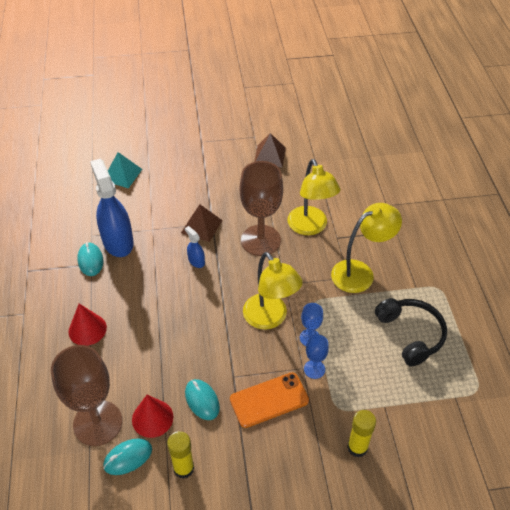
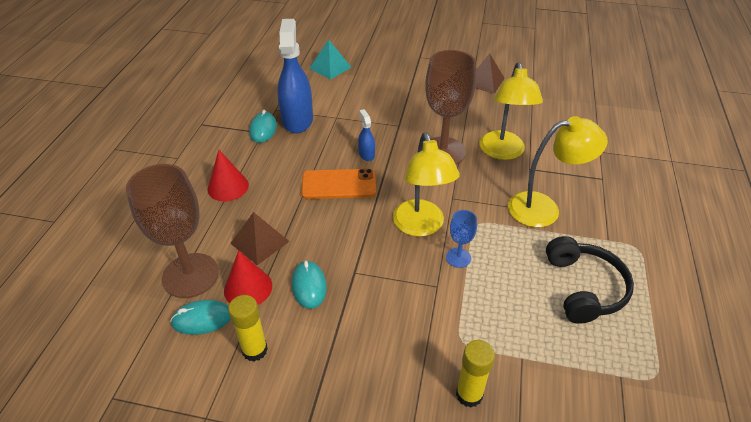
camera: 20 degrees right, 5 degrees down
(201, 226) = (386, 126): brown pyramid -> brown pyramid (259, 242)
(269, 400) = (383, 308): orange phone -> orange phone (339, 184)
(314, 369) = (450, 291): blue goblet -> none

